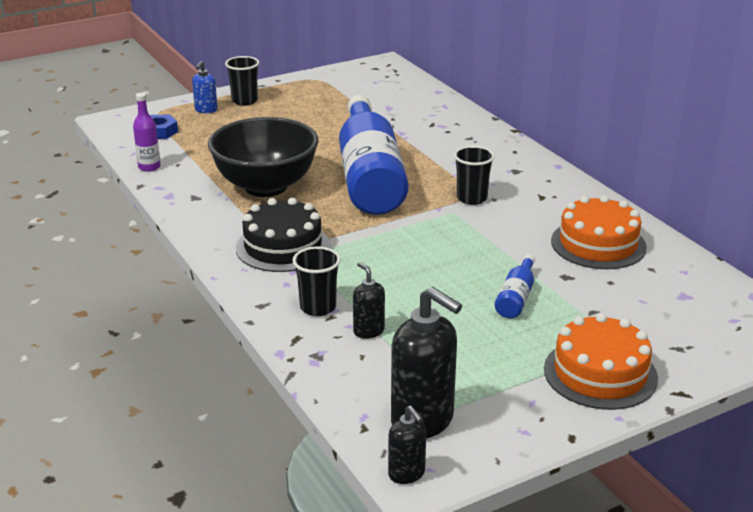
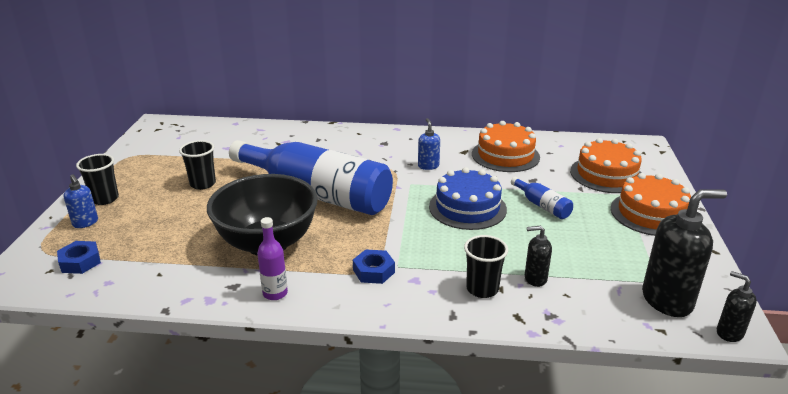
camera: 55 degrees left, 0 degrees up
(149, 167) = (139, 292): purple bottle -> purple bottle (275, 293)
(283, 246) = (373, 271): black cake -> blue nut
(407, 474) = (729, 333): black soap dispenser -> black soap dispenser turned 135 degrees counterclockwise
(450, 257) = (467, 208): none -> blue cake
(471, 198) = (400, 170): black cup -> black cup (203, 184)
(504, 209) = (428, 166): none -> blue soap dispenser
(655, 321) = (606, 174): none -> orange cake

